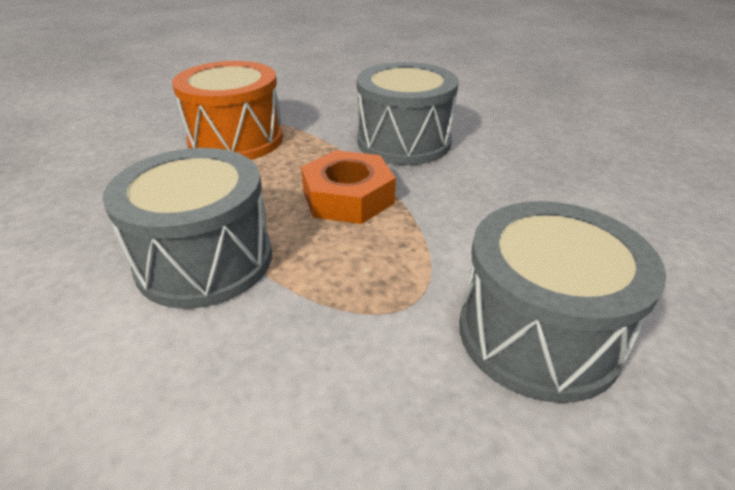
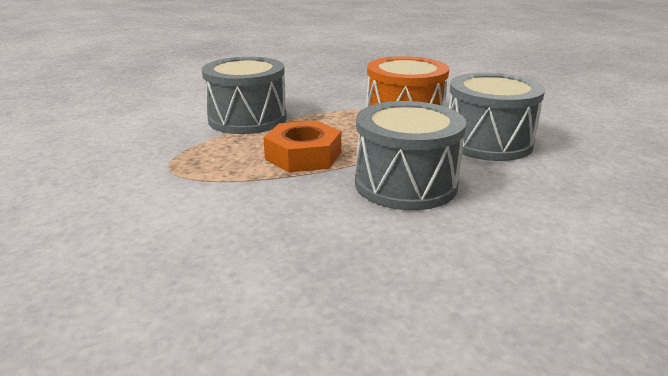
camera: 95 degrees right, 10 degrees down
(538, 334) = (108, 208): grey drum -> grey drum (487, 142)

